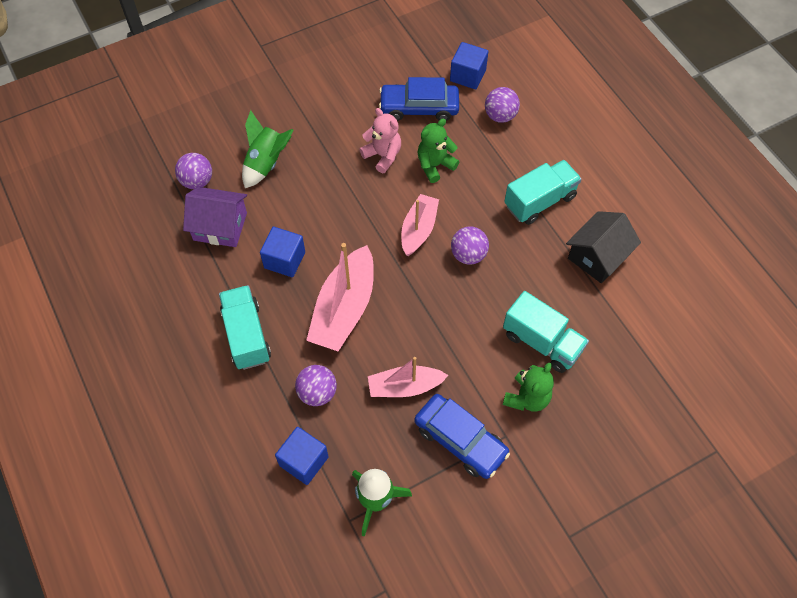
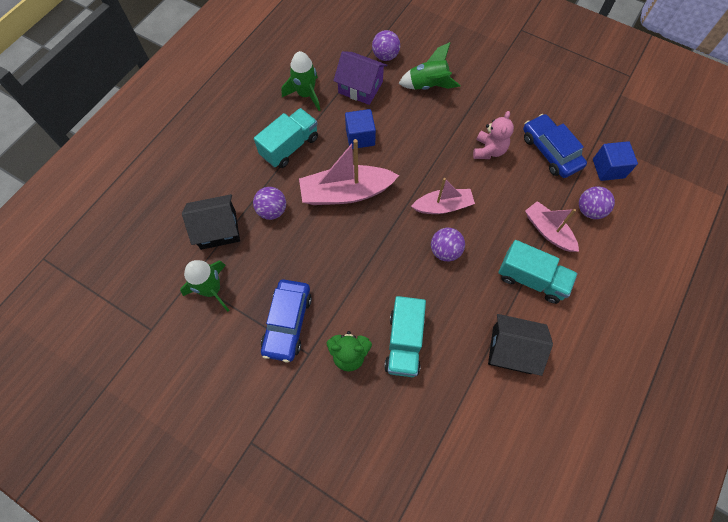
camera: 60 degrees right, 5 degrees up
(188, 285) = (306, 94): none -> green rocket
(220, 226) = (360, 87): purple house -> purple house turned 45 degrees counterclockwise
(304, 461) = (218, 229): blue cube -> black house
(405, 387) = (308, 263): pink boat -> pink boat (548, 231)
(435, 165) = (507, 188): green teddy bear -> none

